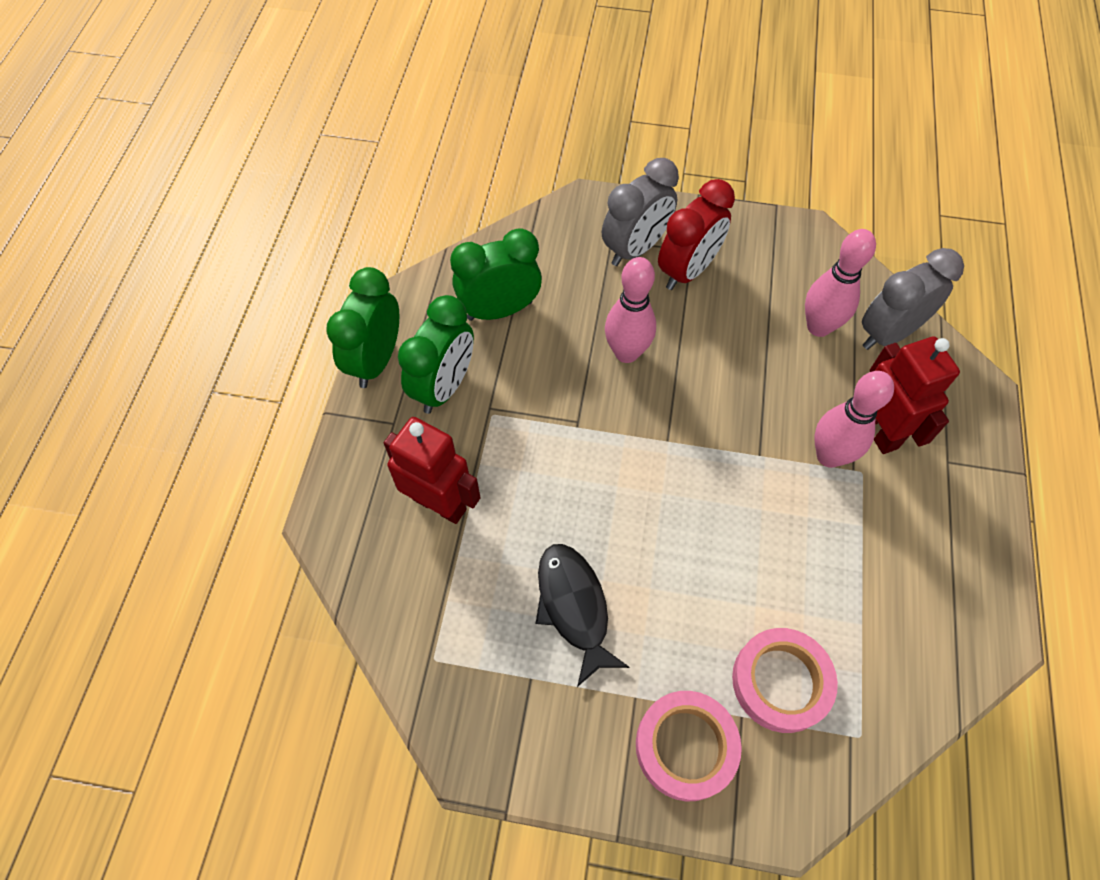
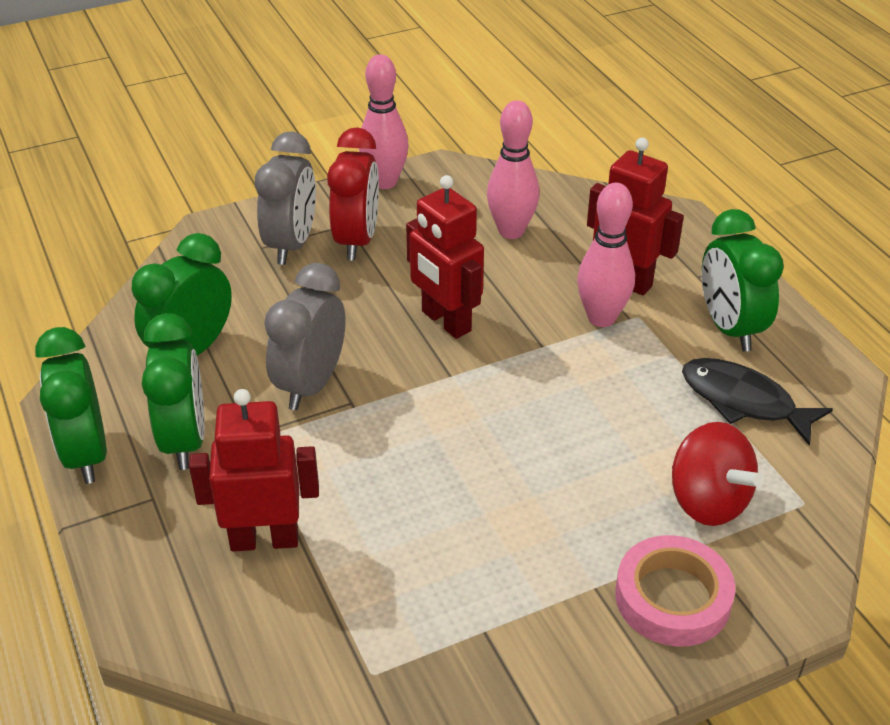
camera: 35 degrees left, 20 degrees down
(574, 607) = (476, 549): black fish -> black fish (743, 401)
(626, 353) = (352, 327): pink bowling pin -> pink bowling pin (385, 182)
(700, 387) = (445, 321): none -> red robot
(781, 682) = (707, 501): pink tape -> red spinning top
(888, 333) = (572, 211): grey clock -> grey clock (310, 385)
(933, 530) = (729, 328): none -> green clock

